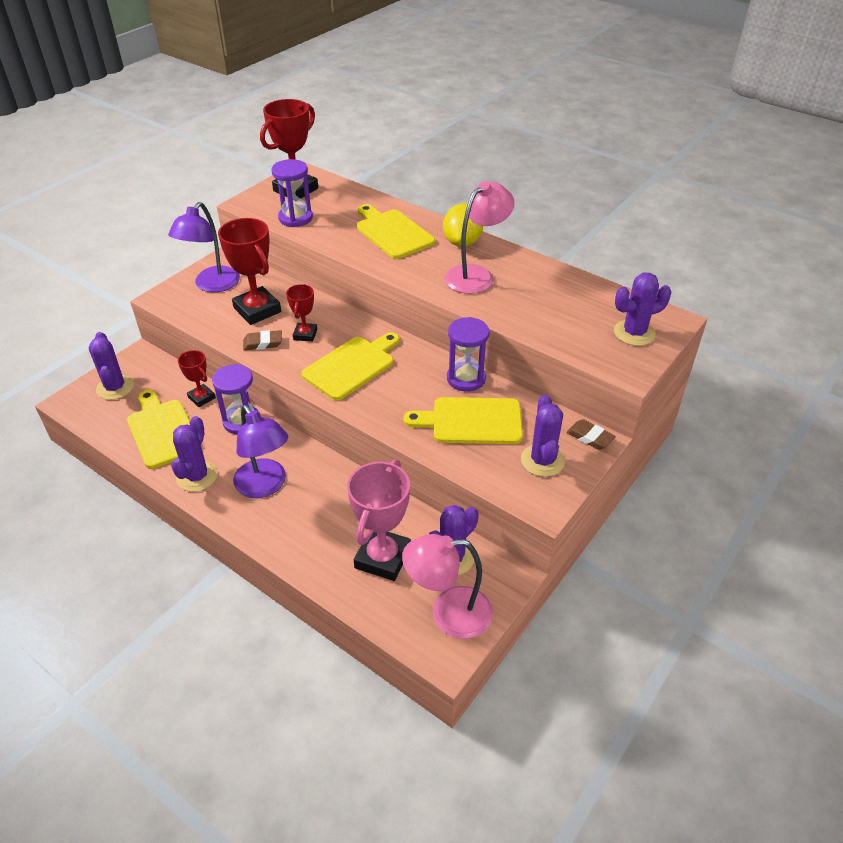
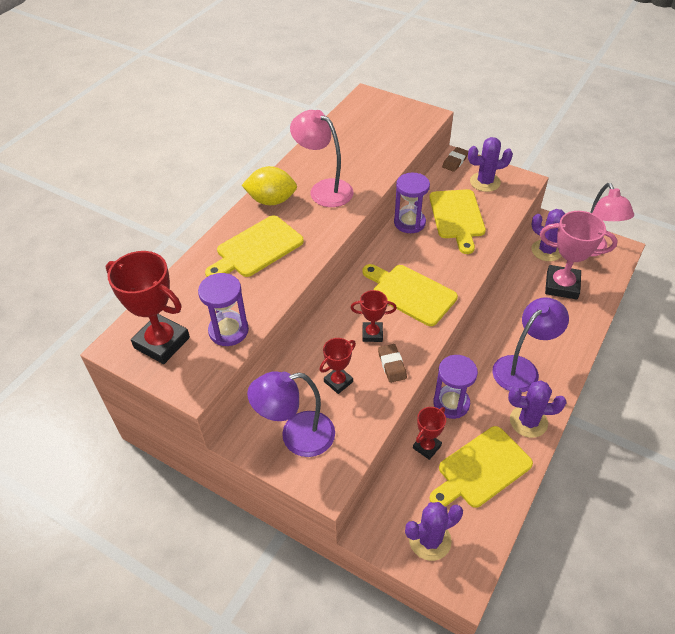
camera: 95 degrees left, 5 degrees up
(212, 285) = (296, 436): purple lamp -> purple lamp turned 150 degrees clockwise
(257, 310) = (338, 382): red trophy -> red trophy, size x0.55
(634, 333) = (386, 112): purple cactus -> none

